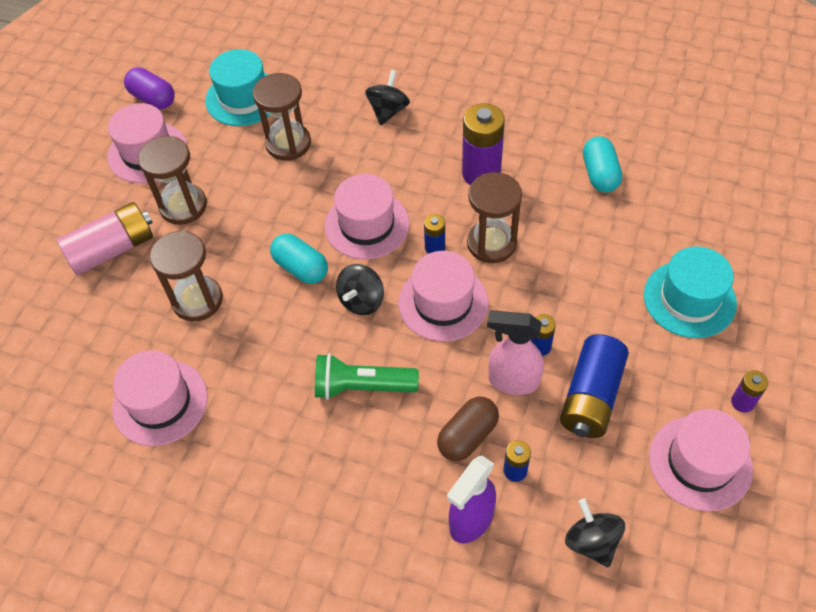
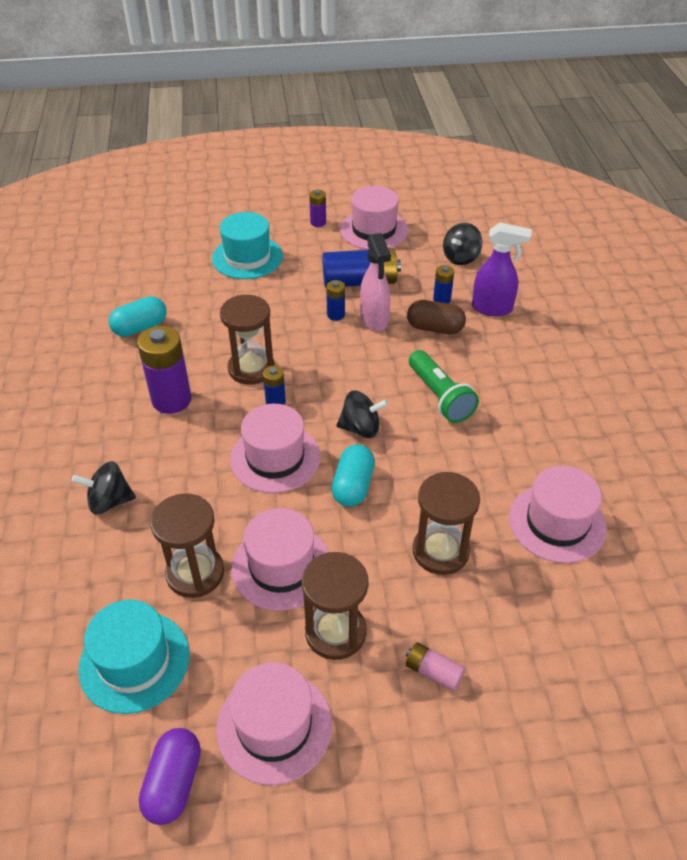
camera: 120 degrees left, 10 degrees down
(112, 249) = (433, 672): pink battery -> pink battery, size x0.50
(443, 302) = (330, 377): pink hat -> pink hat (281, 566)

